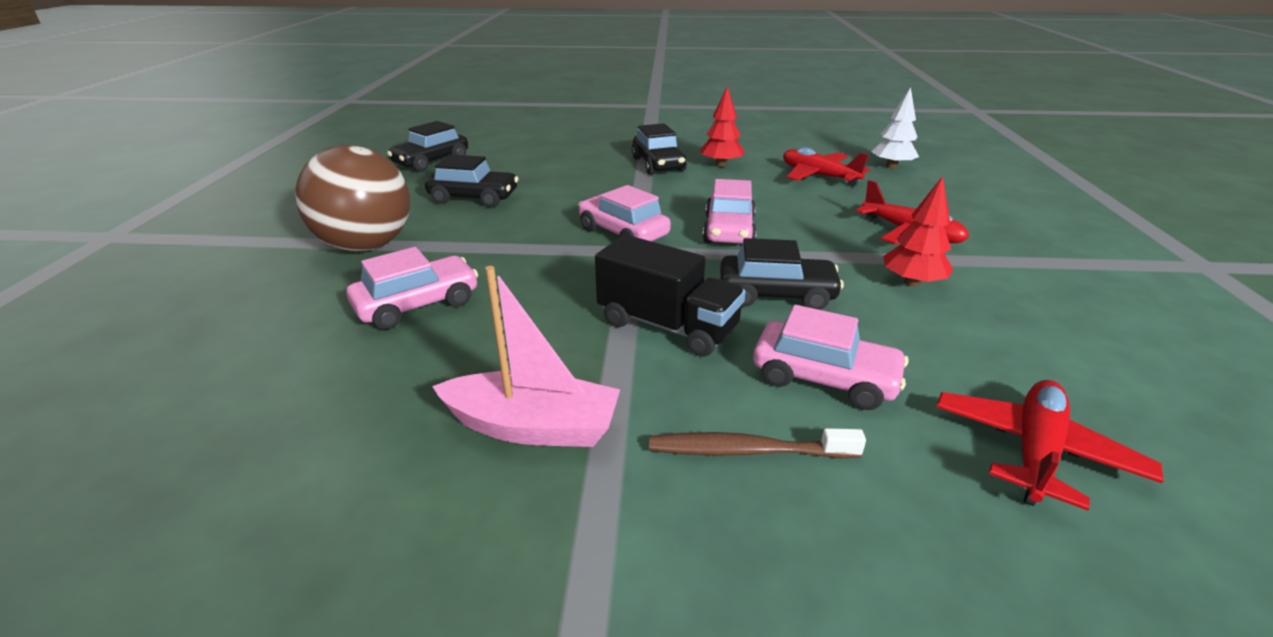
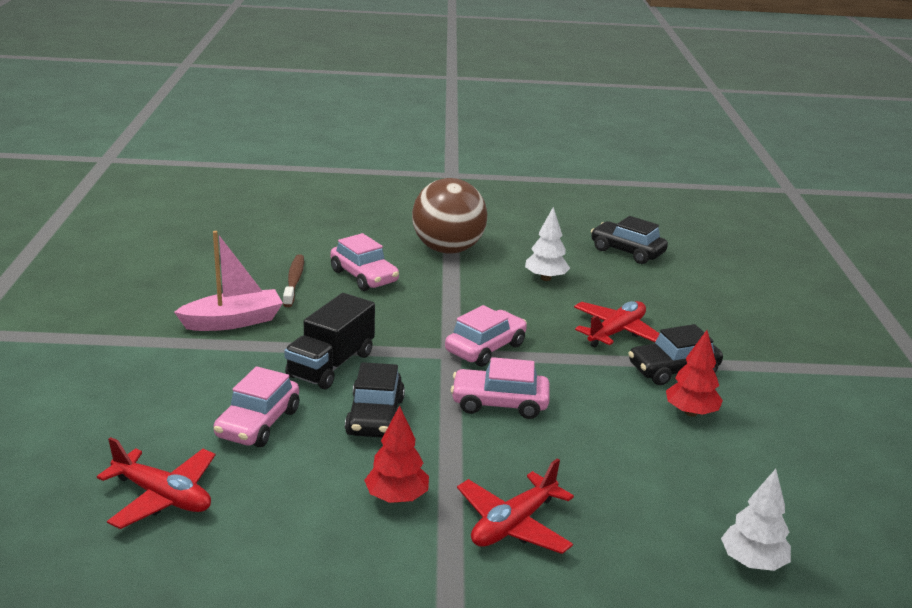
camera: 85 degrees right, 5 degrees down
(474, 198) = (545, 278): black car -> white tree
(533, 427) = (233, 321): pink boat -> pink boat turned 120 degrees counterclockwise
(747, 451) = (195, 386): brown toothbrush -> brown toothbrush (294, 281)
(818, 176) = (681, 484): red plane -> red plane (616, 332)

